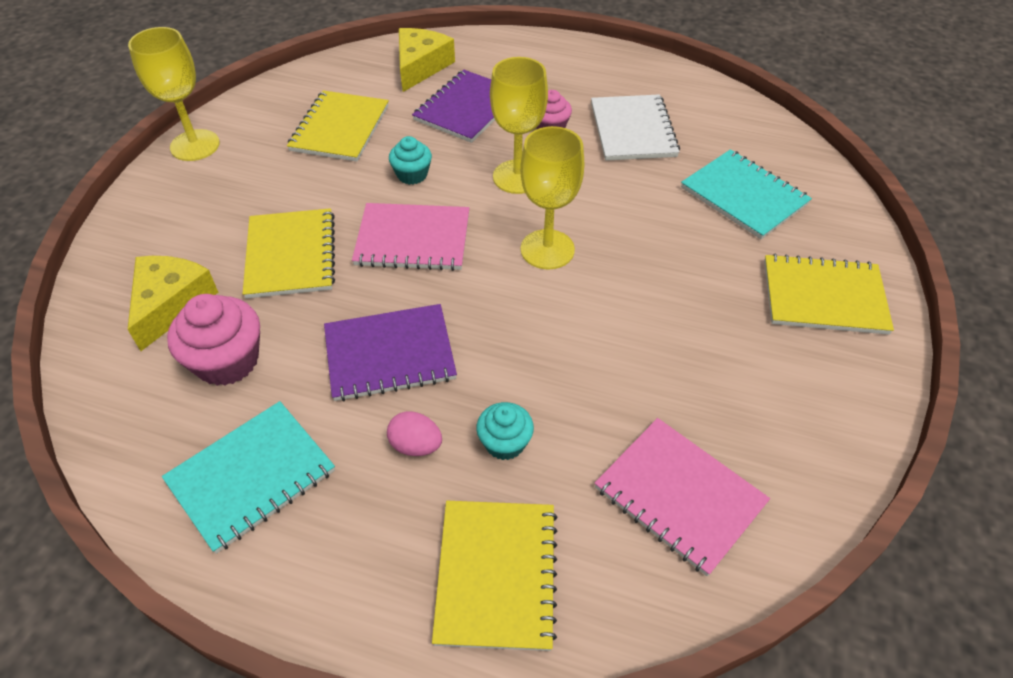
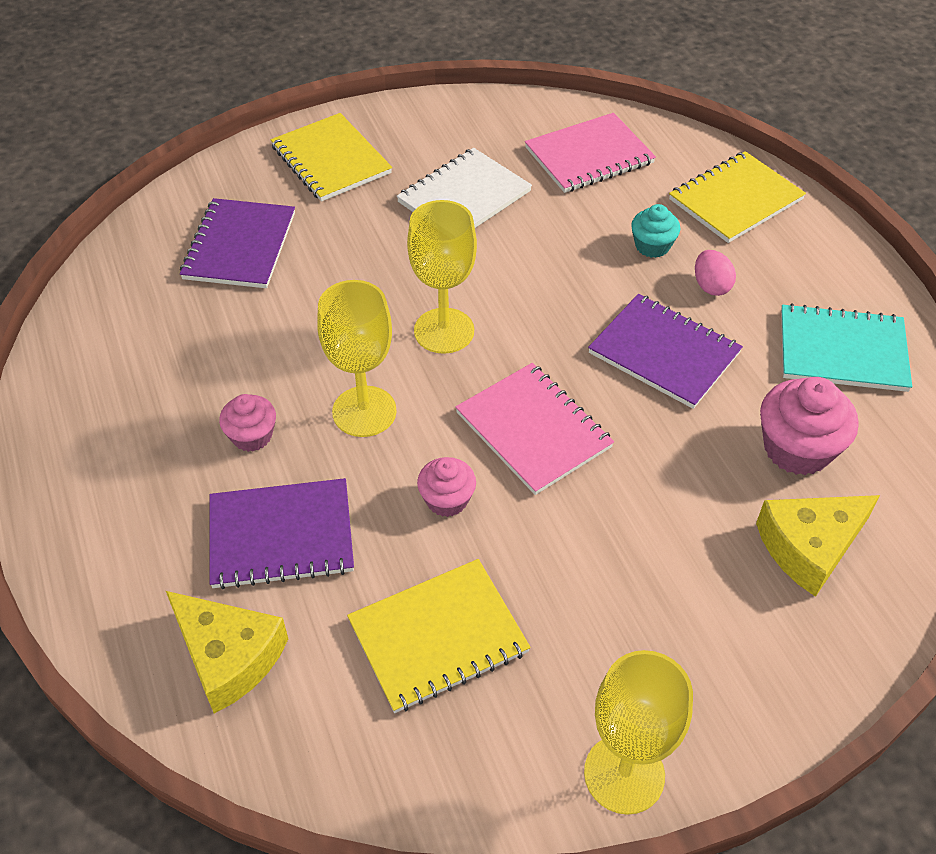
camera: 130 degrees left, 0 degrees up
(291, 255) = (656, 507): yellow notebook -> none
(412, 174) = (447, 500): turquoise cupcake -> pink cupcake
(420, 66) = (228, 656): yellow cheese -> yellow cheese turned 120 degrees counterclockwise
(632, 130) = (197, 367): white notebook -> white notebook (464, 197)
(679, 496) = (589, 156): pink notebook -> pink notebook turned 60 degrees clockwise
(744, 196) = (240, 246): turquoise notebook -> purple notebook

